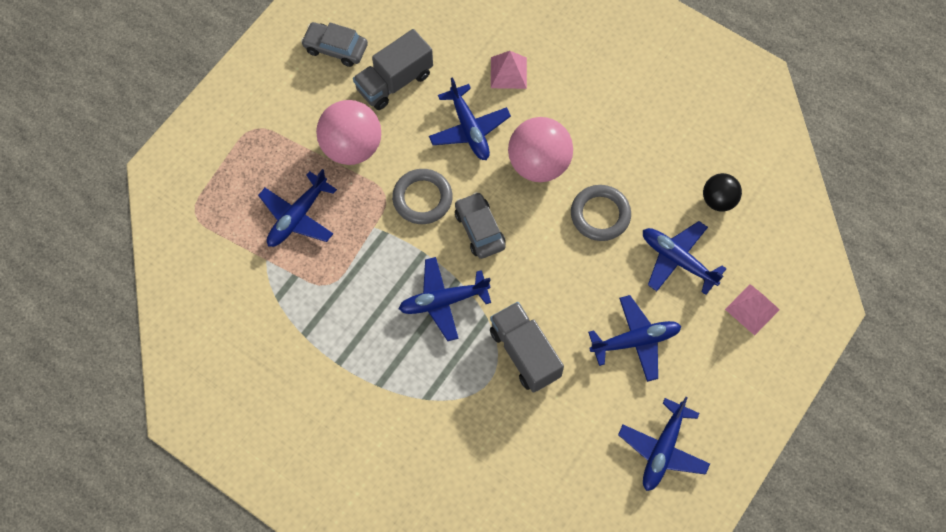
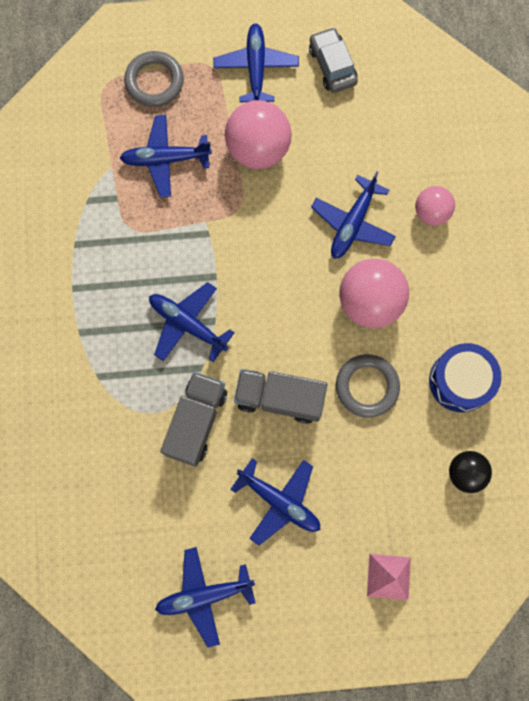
camera: 50 degrees right, 10 degrees up
(394, 82) = (343, 133): grey truck -> grey truck (279, 398)
(422, 198) = (261, 237): grey ring -> grey ring (154, 81)
(479, 229) = (272, 302): grey car -> none
(508, 72) = (431, 212): pink pyramid -> pink ball
(649, 151) = (460, 381): none -> blue drum
(677, 260) = (380, 480): blue plane -> blue plane (256, 68)

